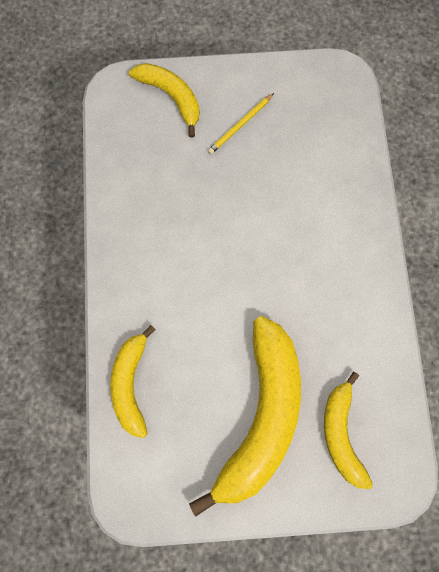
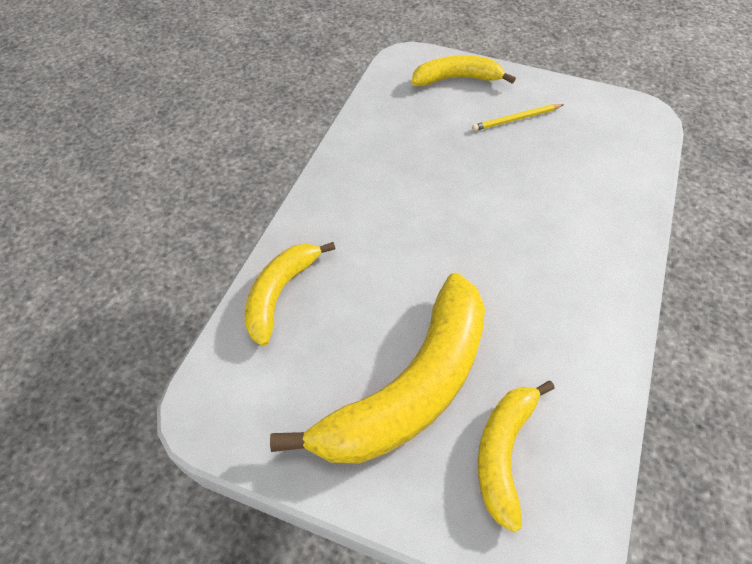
camera: 25 degrees right, 20 degrees down
(171, 97) = (457, 79): yellow banana -> yellow banana turned 75 degrees counterclockwise

